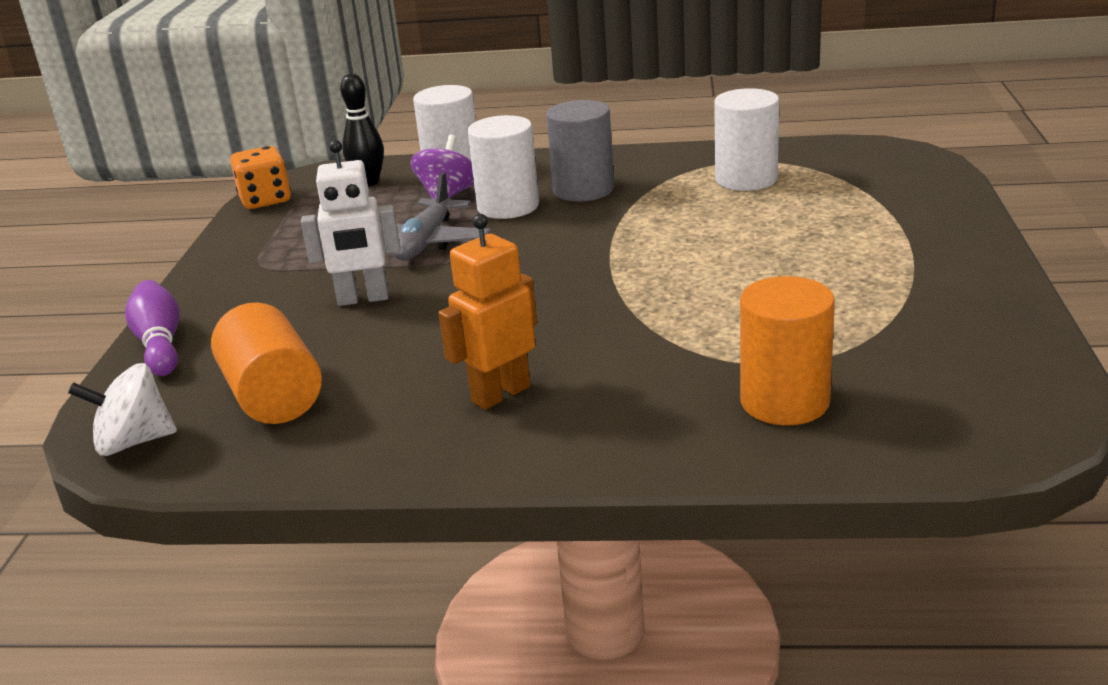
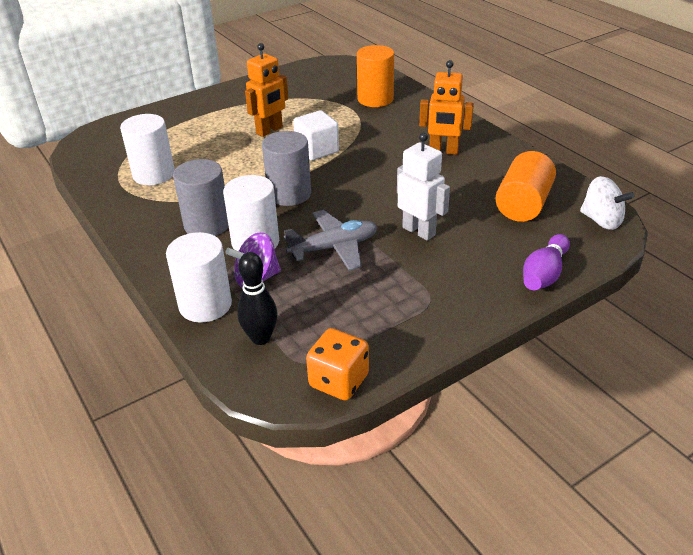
camera: 130 degrees left, 10 degrees up
(574, 244) = (289, 194): none -> grey cylinder
(661, 291) = (317, 150): none -> white cube
(777, 271) = (269, 130): none -> orange robot

